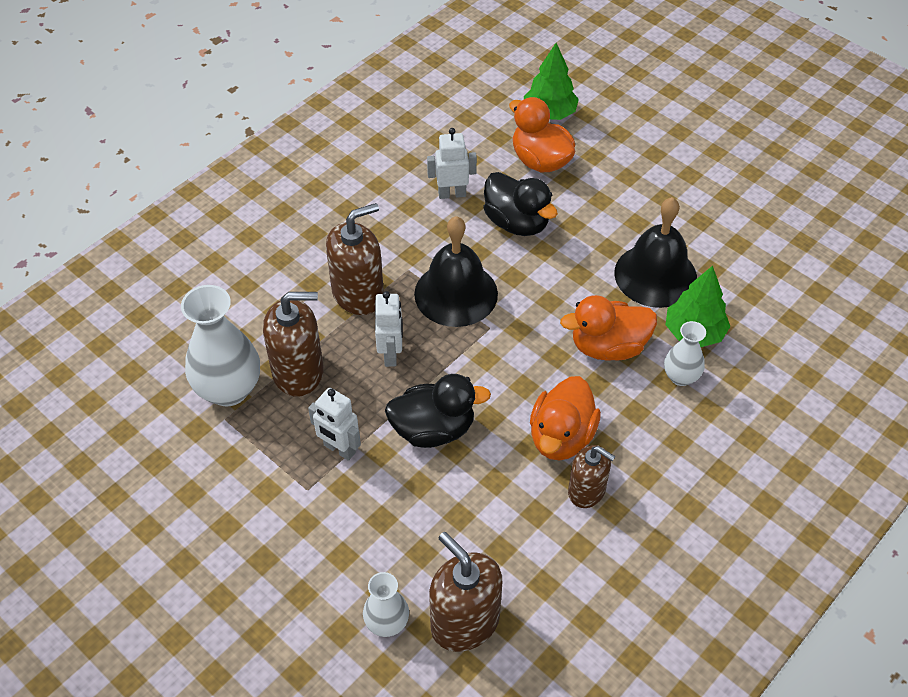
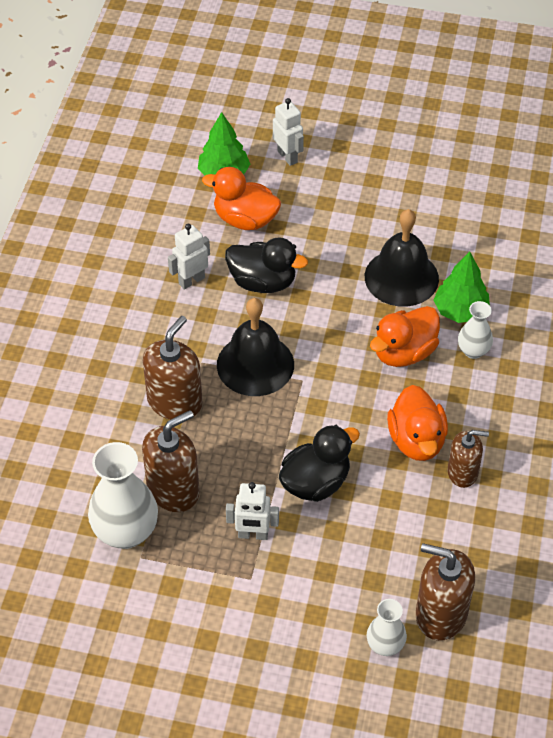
camera: 30 degrees left, 0 degrees up
(391, 354) = (239, 439): white robot -> white robot (287, 157)

